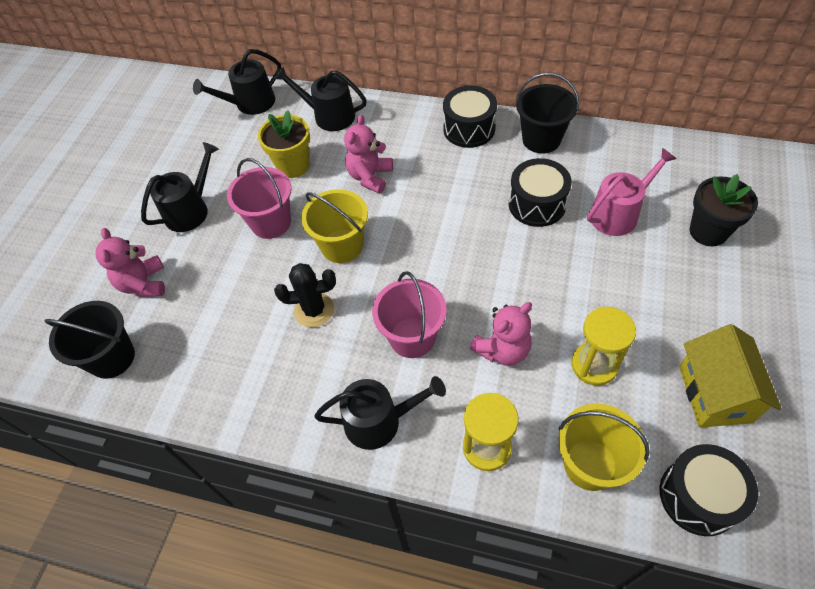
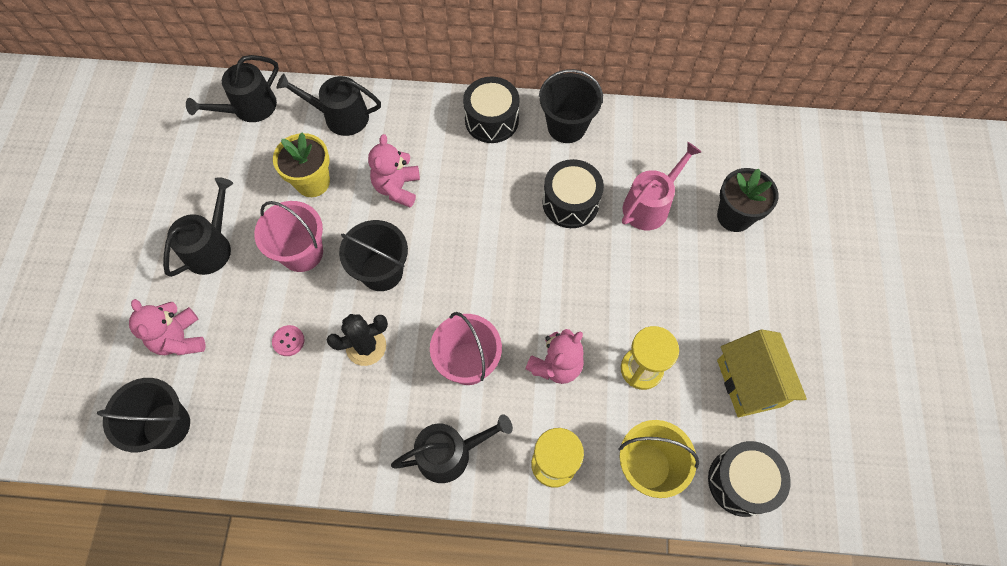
camera: 15 degrees left, 10 degrees up
(241, 297) = (288, 341): none -> pink button
(342, 246) = (382, 271): yellow bucket -> black bucket

